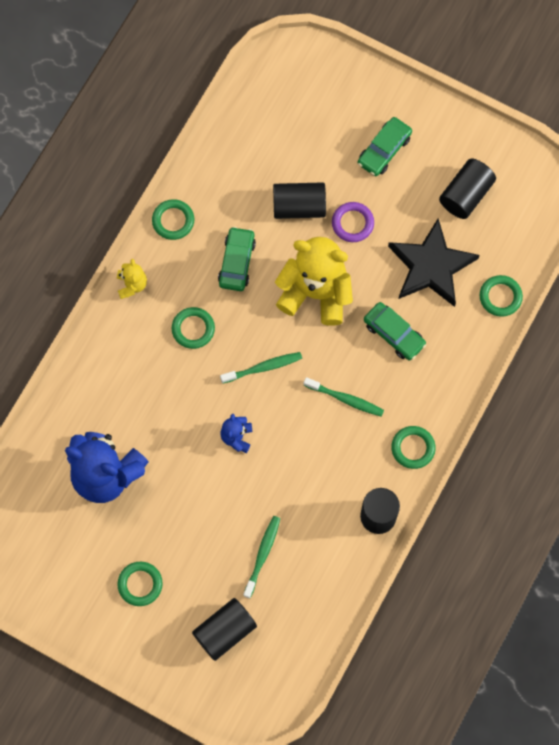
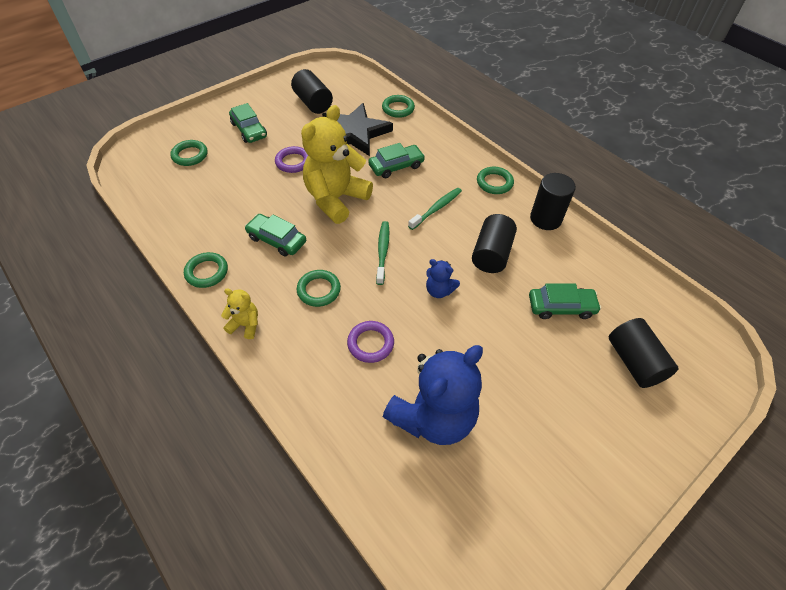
camera: 70 degrees left, 20 degrees down
(140, 584) = (569, 424): green ring -> green ring (190, 155)
(154, 398) = (370, 343): none -> purple ring
(262, 555) = (561, 307): green toothbrush -> green car
(299, 206) = (257, 187): black cylinder -> black cylinder (491, 254)

